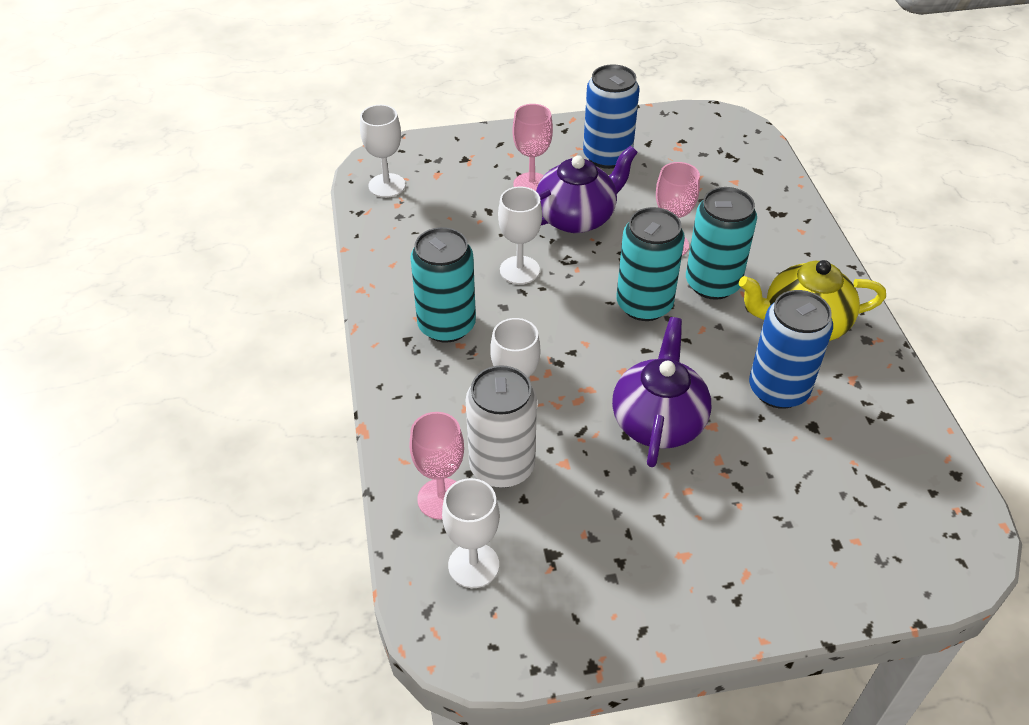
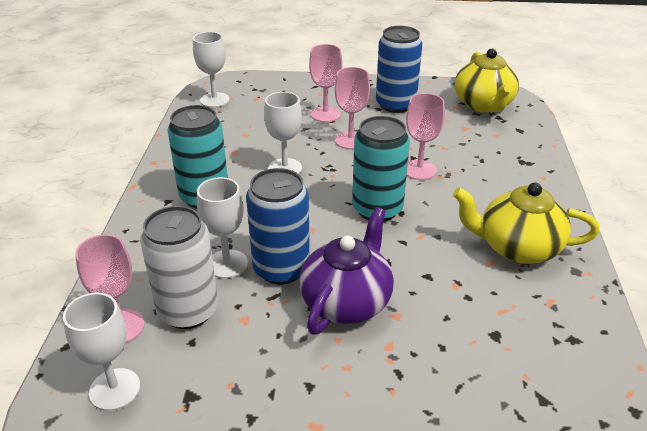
camera: 15 degrees right, 10 degrees down
(577, 217) = (350, 140): purple teapot -> pink goblet
(707, 140) = (483, 105): none -> yellow teapot
(712, 284) = (445, 203): turquoise can -> none
(778, 389) = (472, 297): blue can -> blue can (281, 268)

